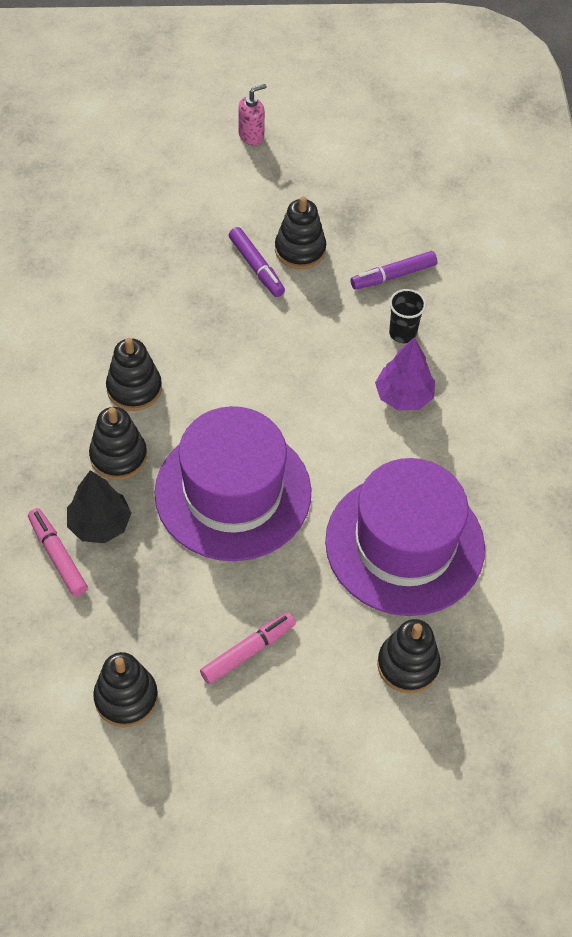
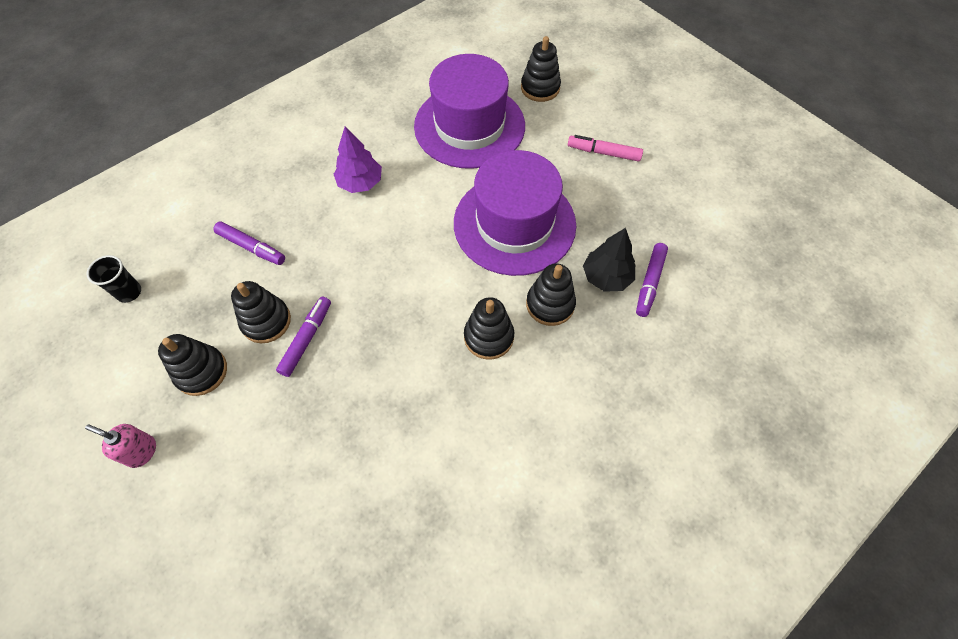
camera: 125 degrees left, 5 degrees up
(58, 556) = (649, 283): pink marker -> purple marker
(126, 698) = (687, 186): black stacking toy -> black stacking toy (201, 372)
(402, 333) = (305, 212): black cup -> black cup (129, 292)

